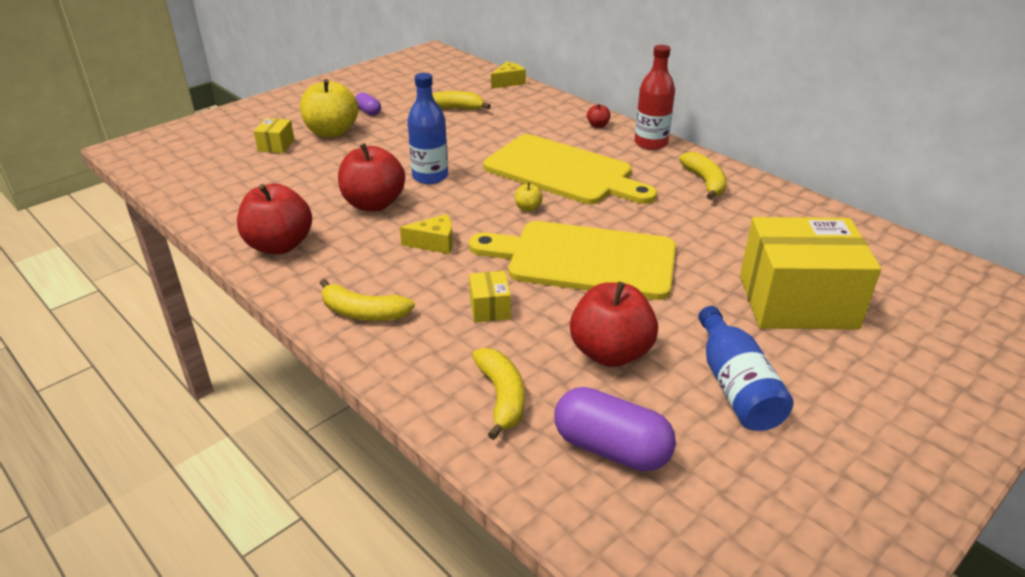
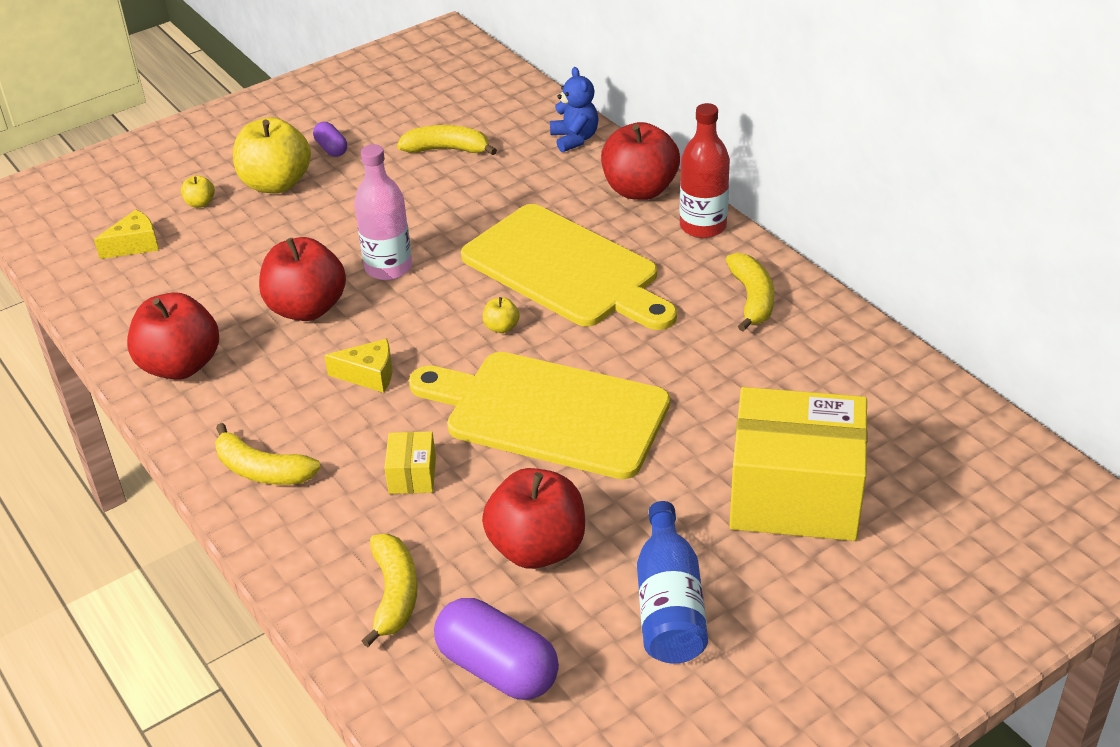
camera: 10 degrees right, 5 degrees up
(276, 145) = (200, 203): yellow box -> yellow apple
(430, 176) = (388, 267): blue bottle -> pink bottle
(508, 82) = (538, 101): yellow cheese -> yellow cheese (135, 245)
(541, 100) = (574, 139): none -> blue teddy bear
(598, 125) = (640, 190): red apple -> red apple, size x2.36

